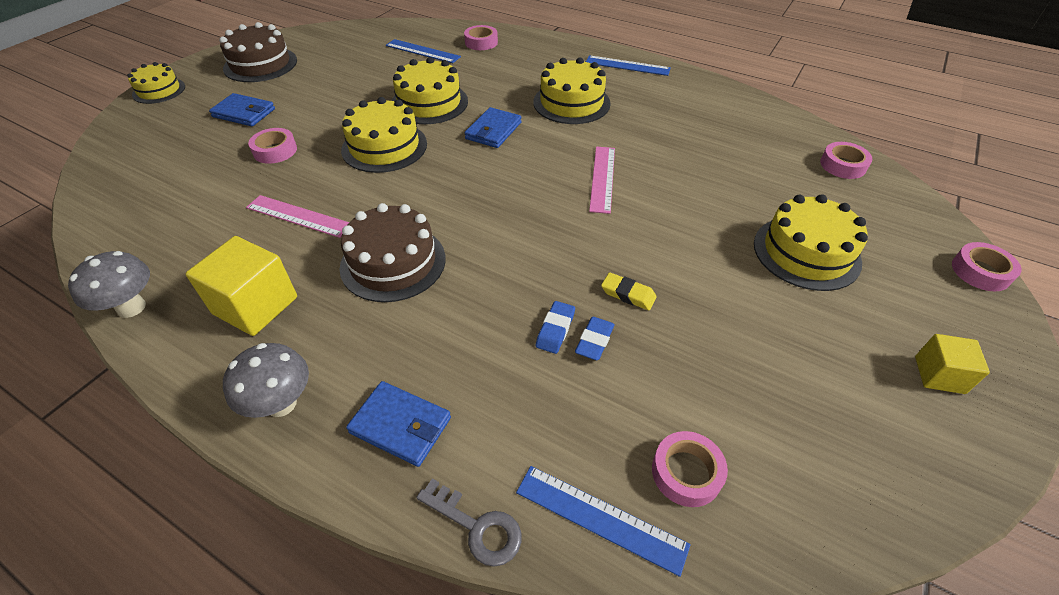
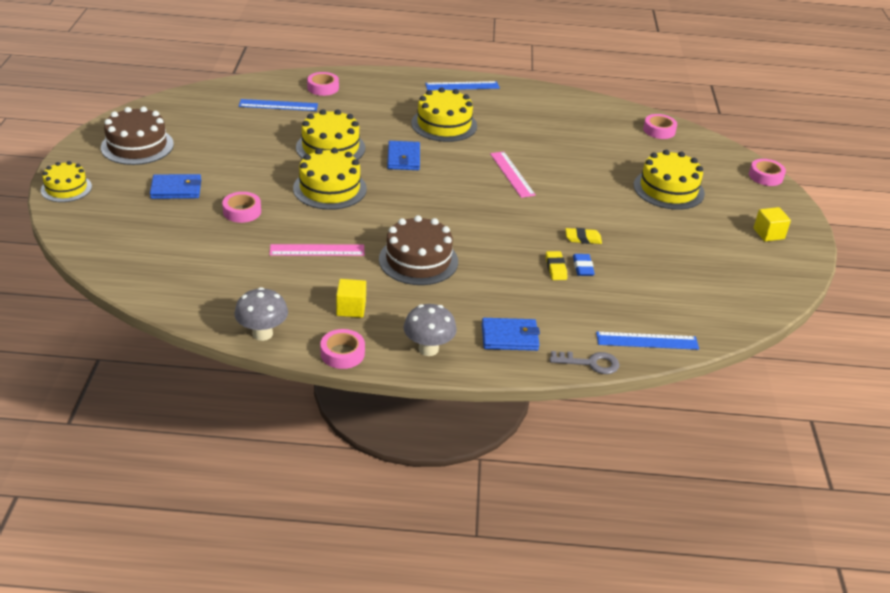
camera: 30 degrees left, 10 degrees down
(255, 305) = (351, 308): yellow cube -> yellow cube, size x0.59
(555, 330) = (556, 268): blue eraser -> yellow eraser
(686, 472) = (674, 311): pink tape -> pink tape (342, 353)

